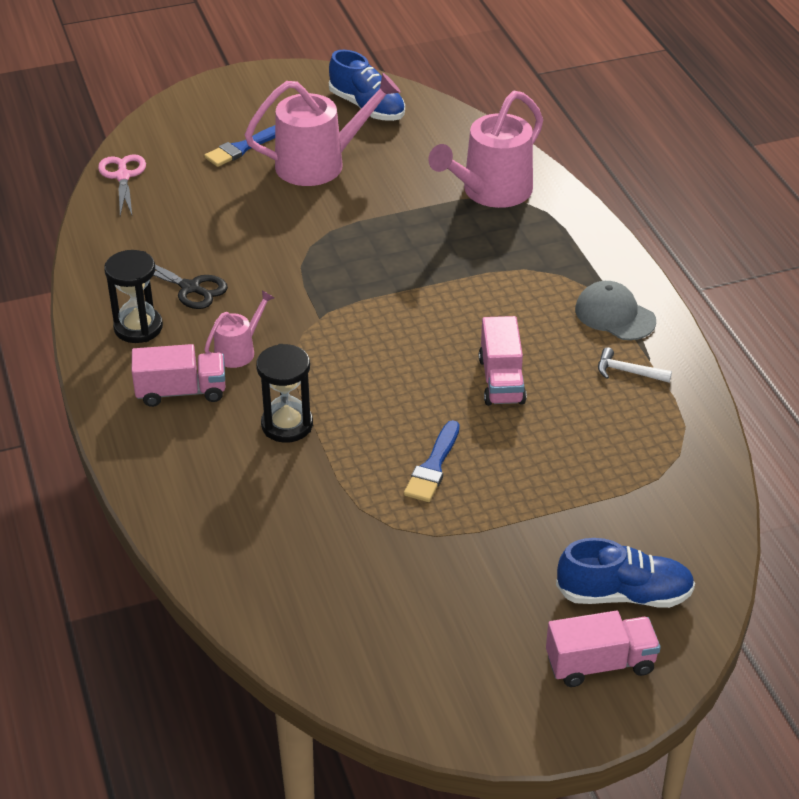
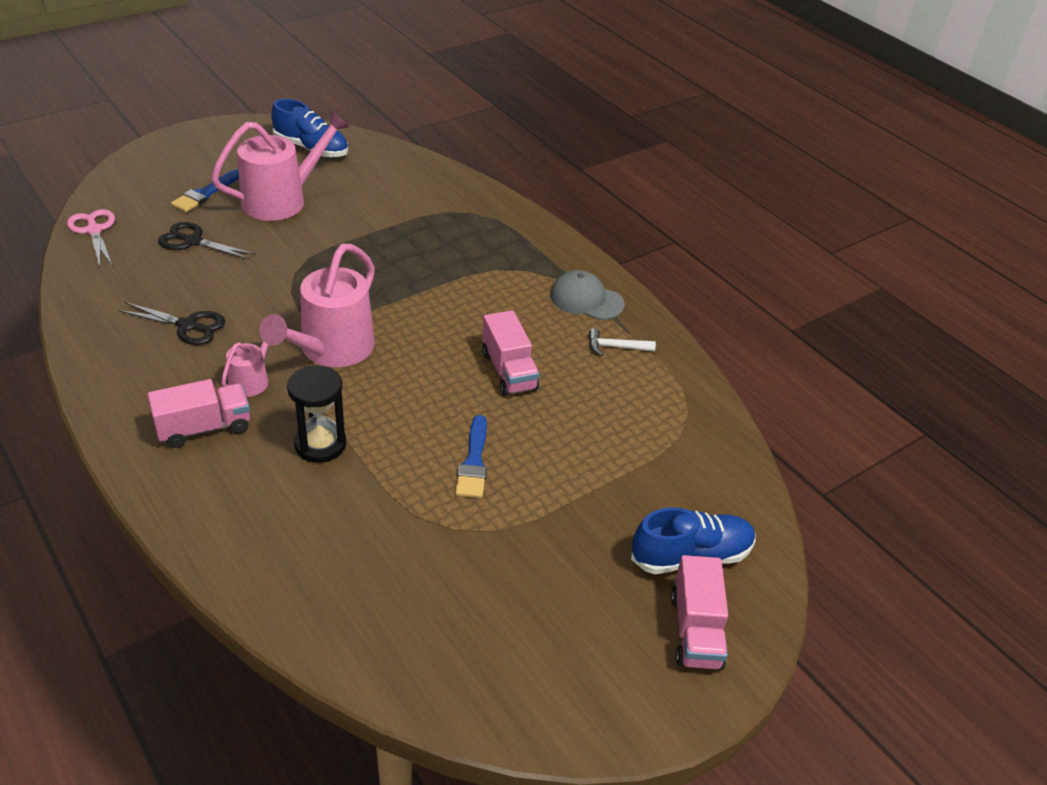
camera: 20 degrees left, 0 degrees up
(138, 327) = (143, 371): black hourglass -> none
(216, 199) = (192, 241): none -> black scissors
(490, 192) = (443, 208): pink watering can -> pink watering can (331, 350)
(600, 664) = (695, 630): pink truck -> pink truck turned 120 degrees clockwise

